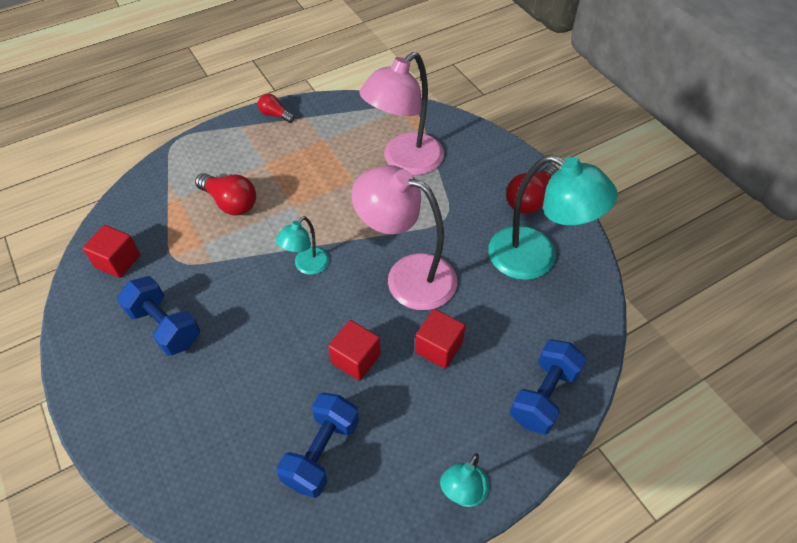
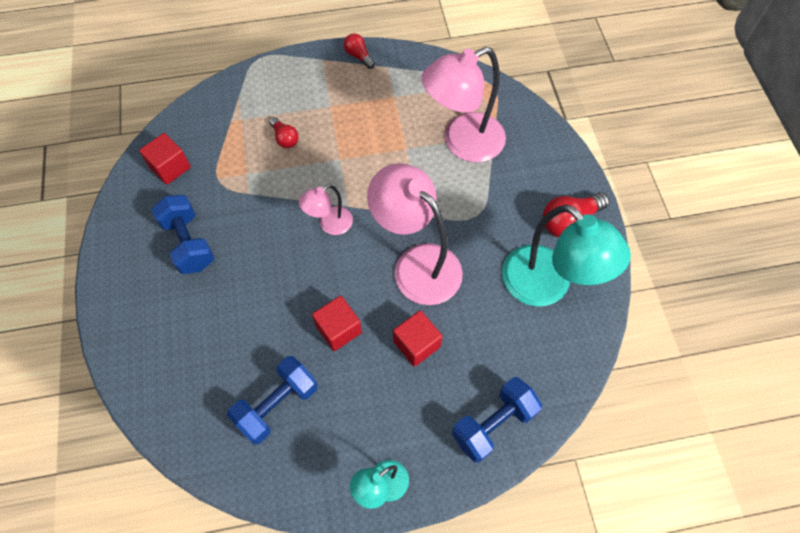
camera: 20 degrees right, 10 degrees up
(230, 202) = (285, 138): red light bulb -> red light bulb, size x0.60
(307, 266) = (329, 224): turquoise lamp -> pink lamp

